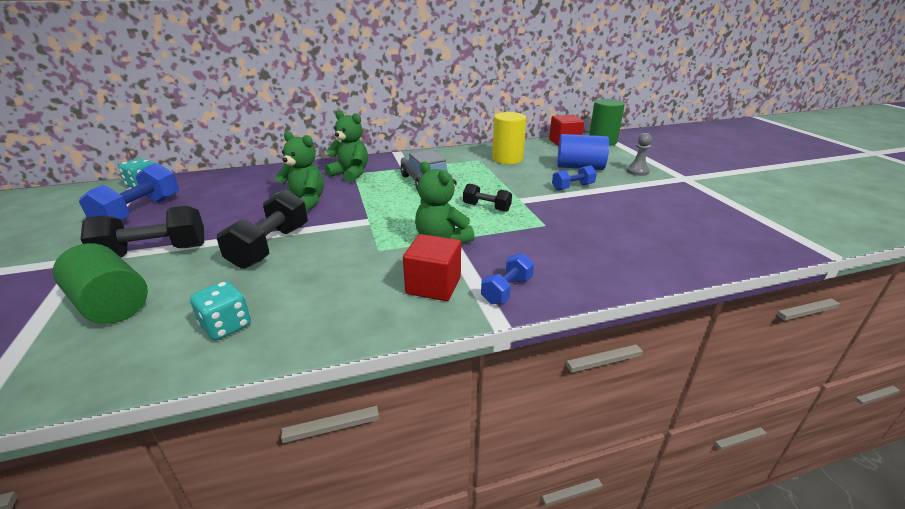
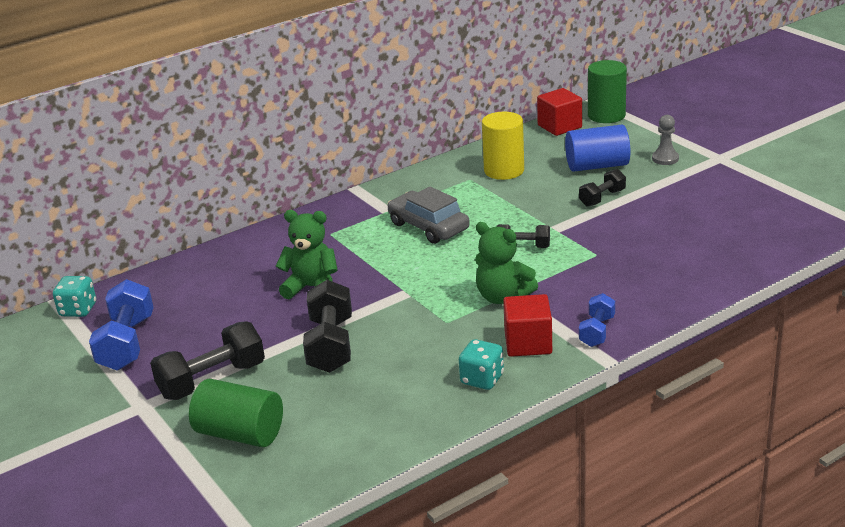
camera: 15 degrees left, 0 degrees up
(226, 326) = (373, 422): turquoise dice -> turquoise dice (482, 379)
(350, 174) = (327, 236): green teddy bear -> none
(572, 187) = (602, 198): blue dumbbell -> black dumbbell

